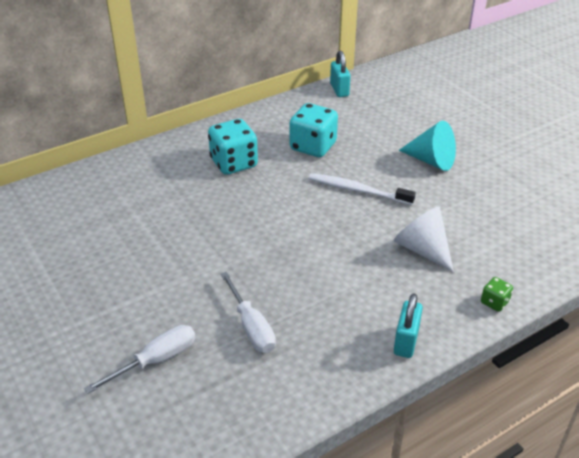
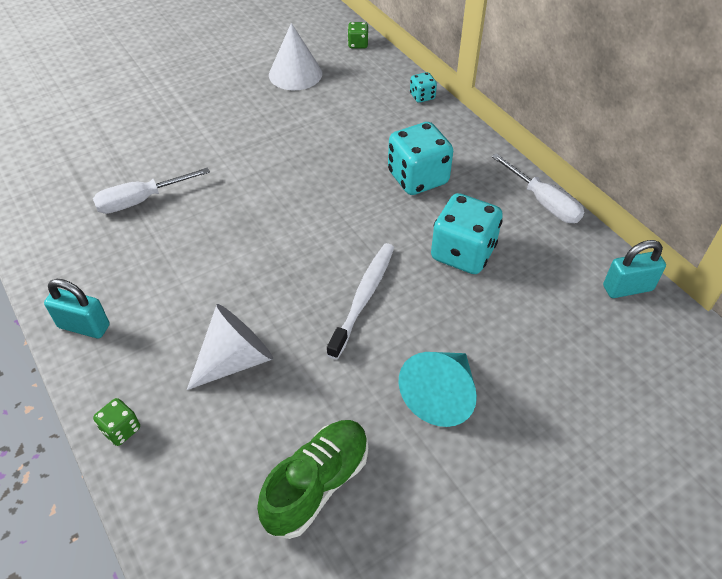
camera: 90 degrees right, 10 degrees up
(33, 193) = (358, 44): none -> green dice
(70, 233) = (295, 74): none -> white cone
(129, 158) = (422, 96): none -> turquoise dice
(156, 360) = (117, 141): white screwdriver -> white screwdriver (543, 202)
(505, 208) = (317, 484): none -> green shoe

